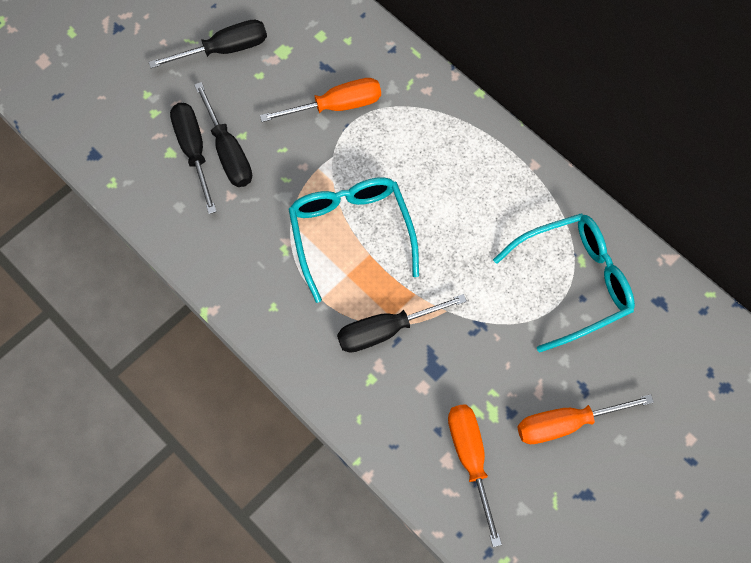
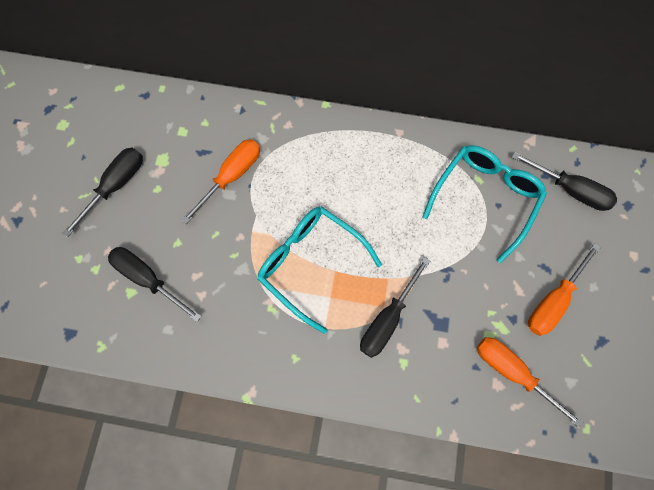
camera: 35 degrees left, 5 degrees up
(228, 152) = (175, 262): black screwdriver -> black screwdriver (570, 190)

